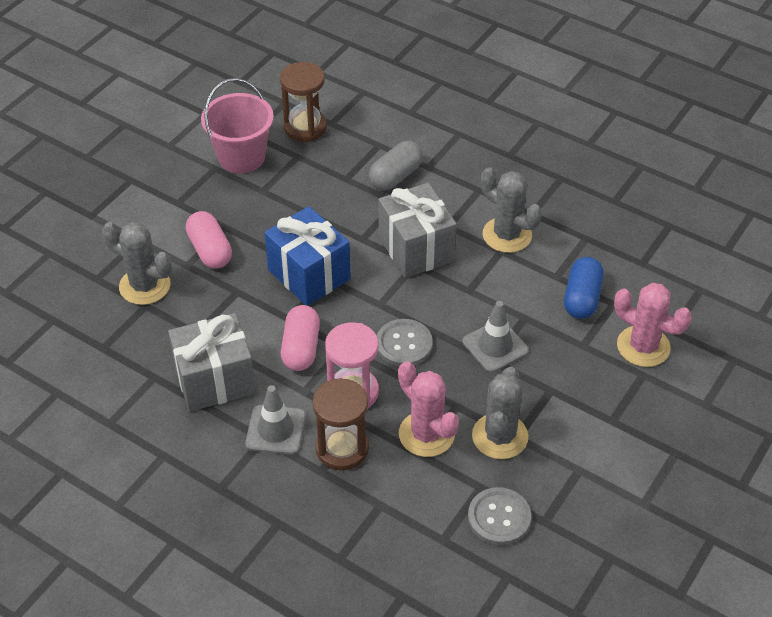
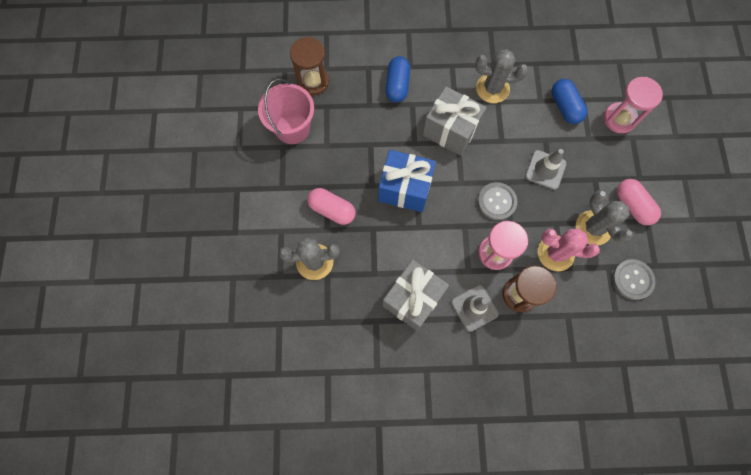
camera: 35 degrees left, 25 degrees up
(301, 348) = (442, 243): pink capsule -> pink capsule (632, 205)
(395, 176) = (397, 85): grey capsule -> blue capsule
(643, 346) = (619, 119): pink cactus -> pink hourglass

